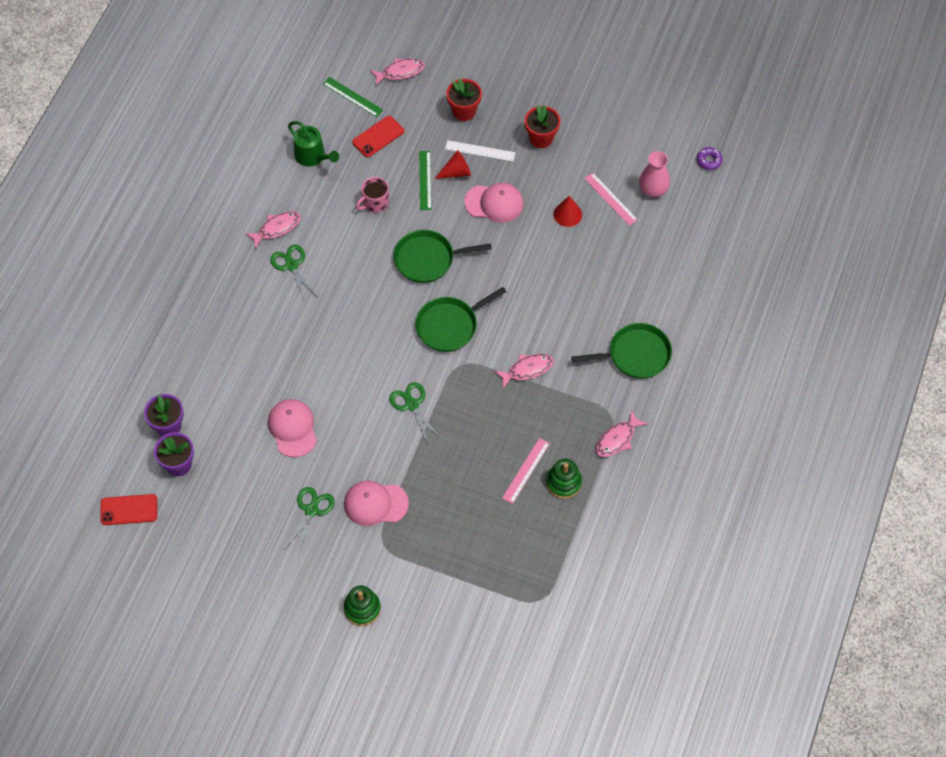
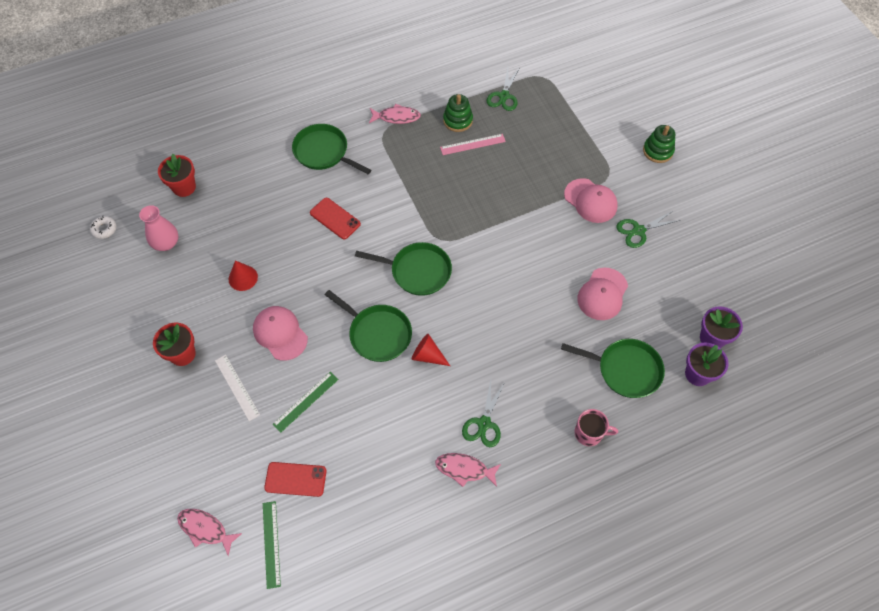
camera: 135 degrees left, 0 degrees up
(129, 510) = (777, 335): red phone -> red phone (335, 218)
(225, 384) = (625, 370): none -> green pan
(312, 156) = (367, 513): green watering can -> none
(375, 203) = (365, 418): pink mug -> pink mug (589, 433)
(412, 405) = (502, 241): green scissors -> green scissors (504, 96)
(456, 172) = (275, 385): red cone -> red cone (427, 355)
(464, 111) = (205, 436): red flower pot -> red flower pot (184, 187)
(527, 370) = (401, 199): pink fish -> none
(610, 199) = (201, 262): pink ruler -> none
(709, 160) = (104, 229): purple donut -> white donut

